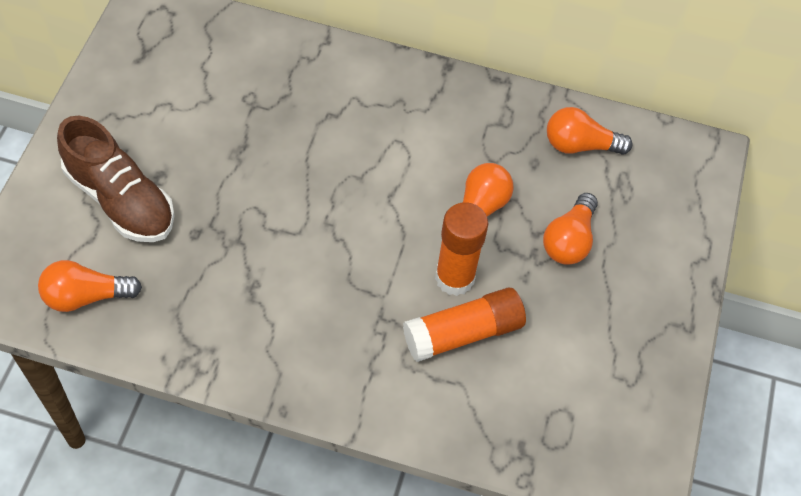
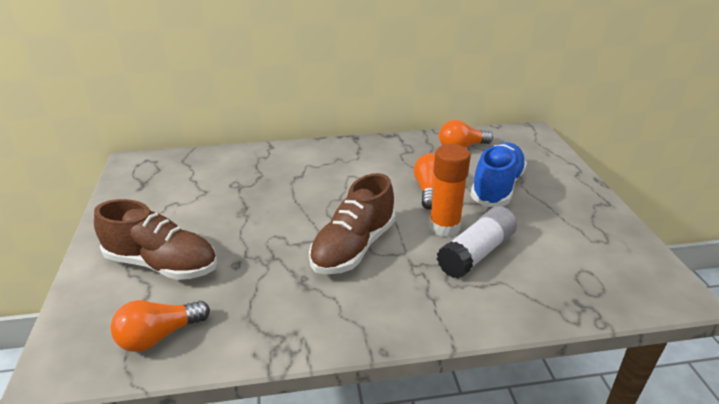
camera: 20 degrees left, 25 degrees down
(331, 264) = (353, 247): none -> brown shoe
(463, 333) = (476, 253): orange glue stick -> white glue stick
(569, 240) = (497, 187): orange light bulb -> blue shoe

